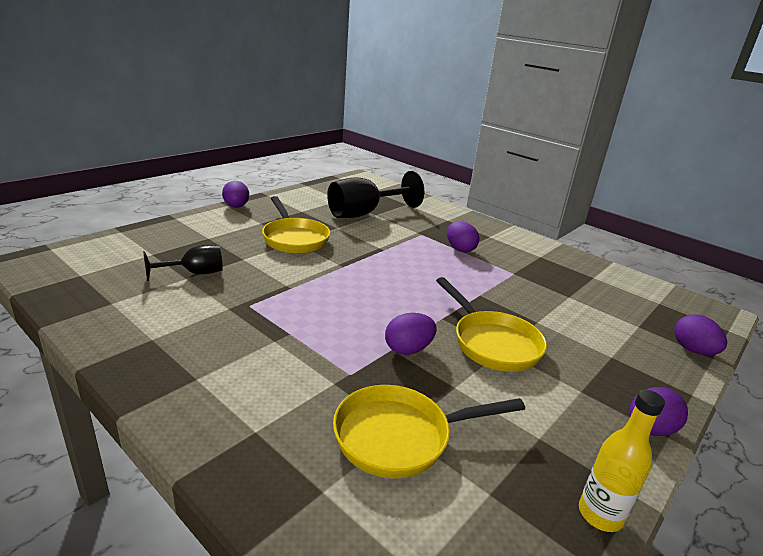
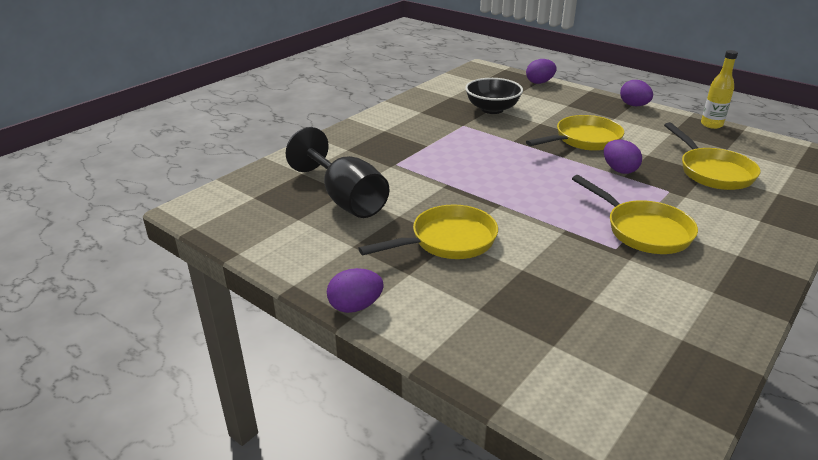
camera: 90 degrees left, 5 degrees up
(194, 273) = (579, 296): black goblet -> none
(271, 329) = (643, 230): none -> yellow pan
(460, 249) = (424, 145): purple egg -> none
(567, 296) = (492, 109): none -> black bowl

